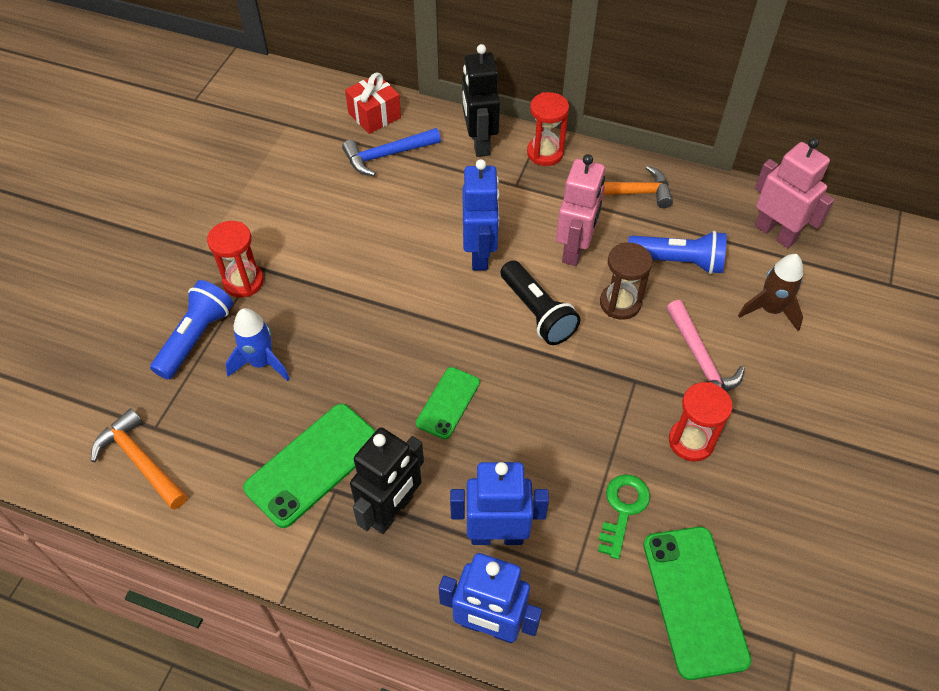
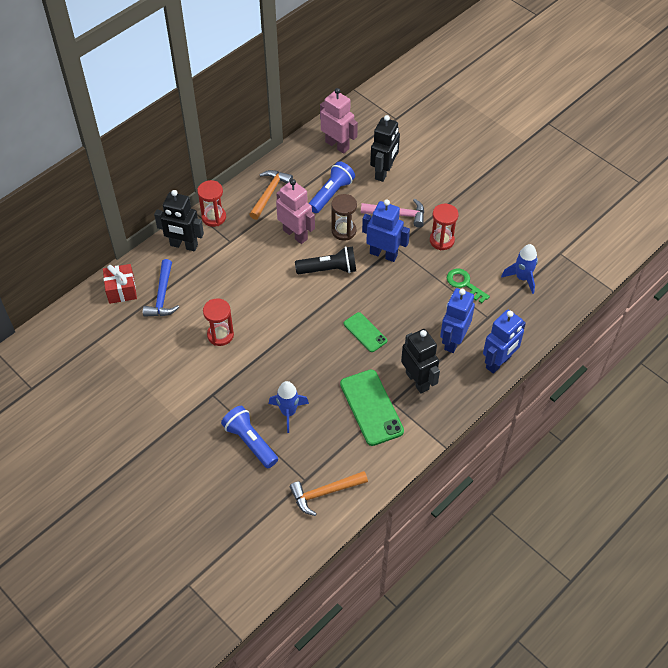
camera: 65 degrees left, 0 degrees up
(243, 281) = (220, 404): red hourglass -> red hourglass (220, 335)
(480, 254) = (272, 279): blue robot -> blue robot (383, 254)
(694, 601) = (522, 278): green phone -> blue rocket
(770, 310) = (384, 172): brown rocket -> black robot
(775, 233) = (337, 145): pink robot -> pink robot turned 60 degrees clockwise

